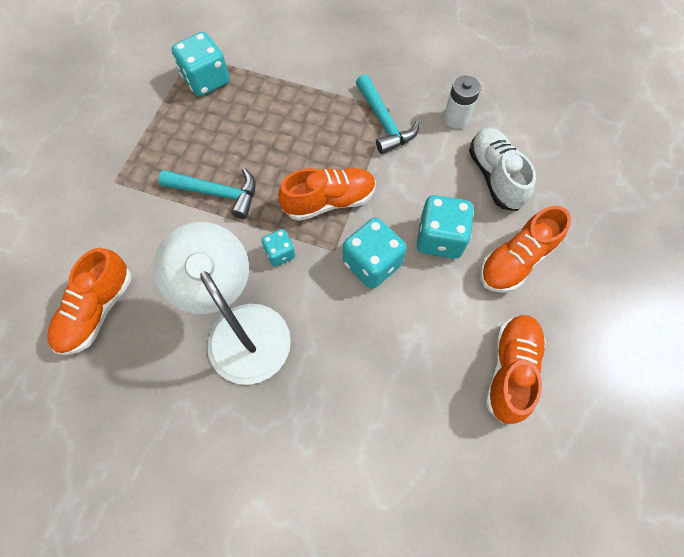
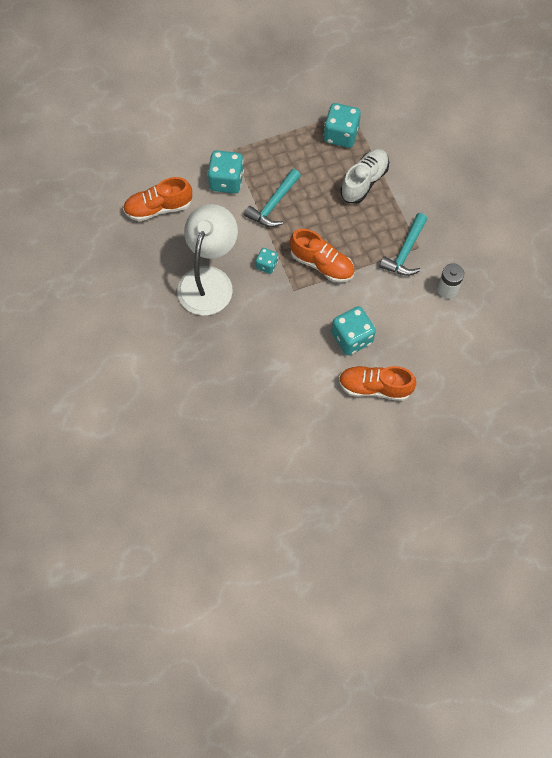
camera: 50 degrees right, 0 degrees up
(217, 193) = (273, 205): turquoise hammer -> turquoise hammer turned 60 degrees clockwise
(372, 263) = (303, 315): turquoise dice -> turquoise dice (226, 181)
(495, 176) = (424, 339): white shoe -> white shoe (364, 181)
(510, 370) = (303, 426): orange shoe -> none

